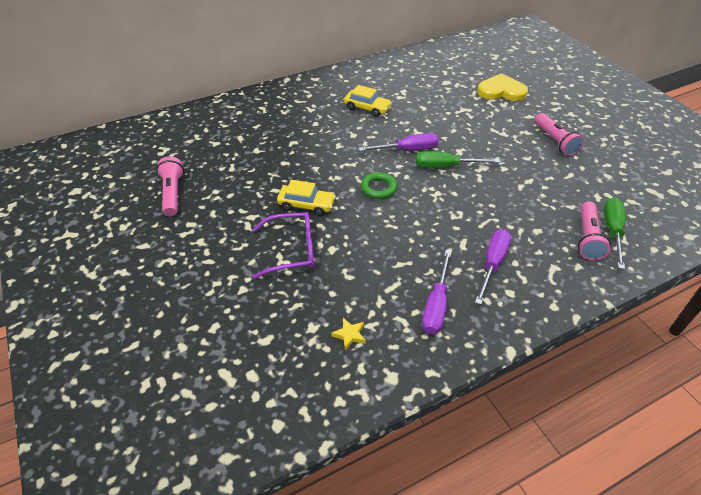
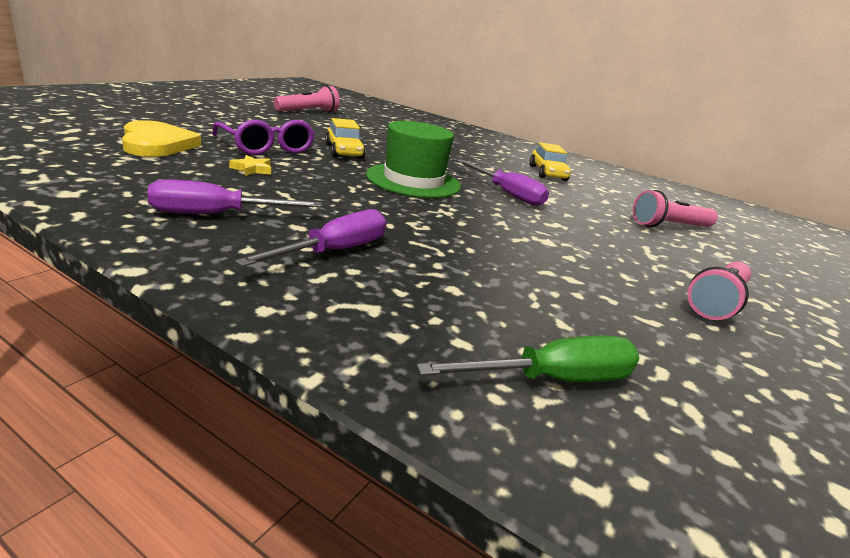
camera: 55 degrees right, 20 degrees down
(349, 335) = (141, 172): yellow star -> yellow star (252, 169)
(378, 188) = (413, 181): green ring -> green hat
(445, 166) = (509, 216): green screwdriver -> none
(492, 264) = (334, 251): purple screwdriver -> purple screwdriver turned 45 degrees counterclockwise
(501, 91) = (749, 251): yellow heart -> yellow heart (157, 144)
(587, 238) = (493, 345): pink flashlight -> pink flashlight (669, 226)

